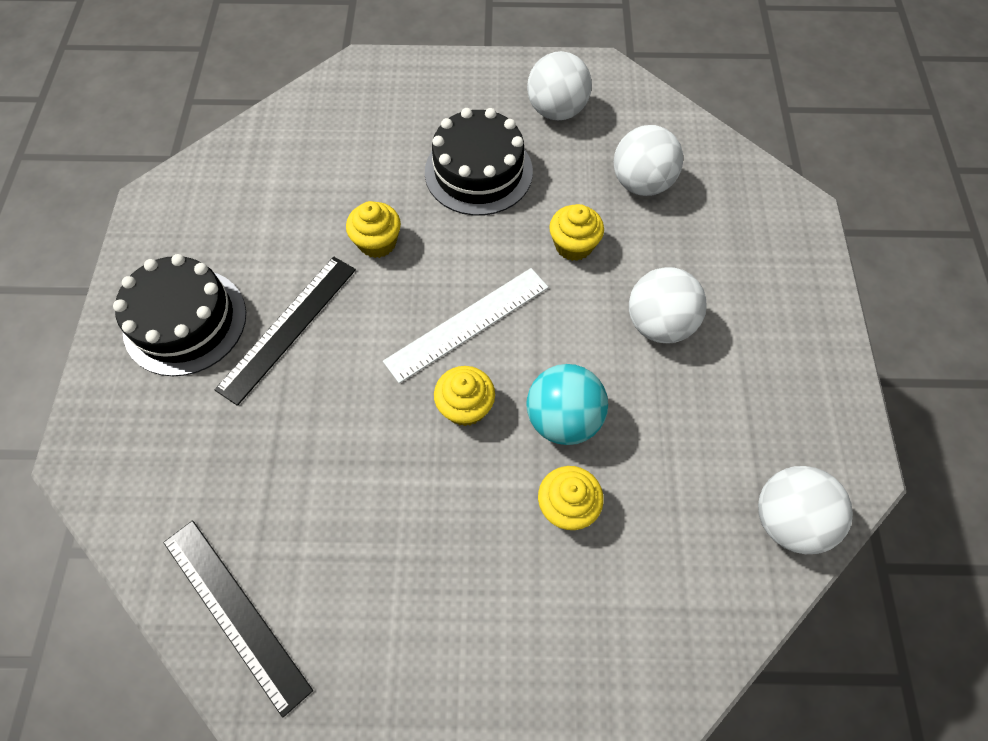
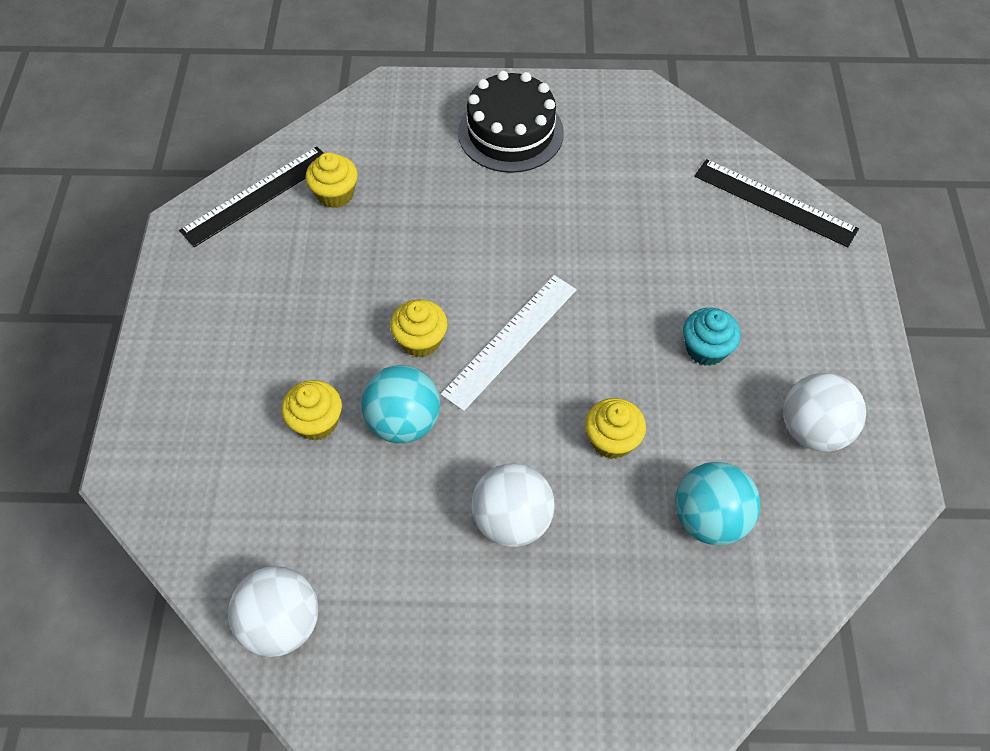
camera: 90 degrees right, 5 degrees down
(288, 328) = (505, 203): black ruler -> black ruler (774, 202)
(377, 242) = (603, 263): yellow cupcake -> yellow cupcake (335, 194)
(467, 323) = (510, 341): white ruler -> white ruler turned 75 degrees clockwise
(478, 172) = (706, 349): black cake -> turquoise cupcake
(641, 183) = (709, 519): white ball -> turquoise ball

